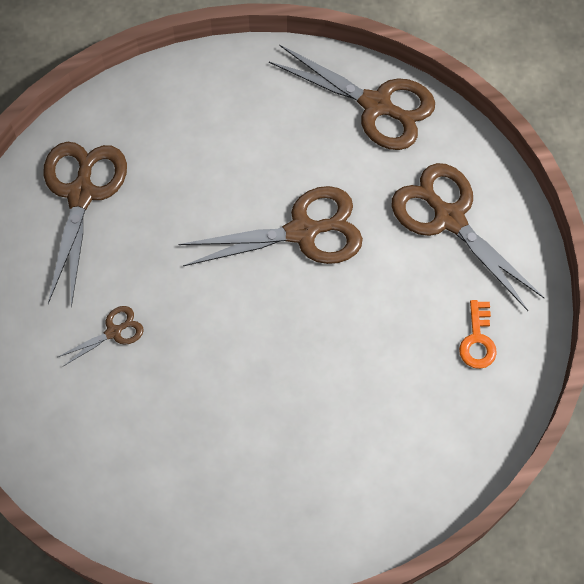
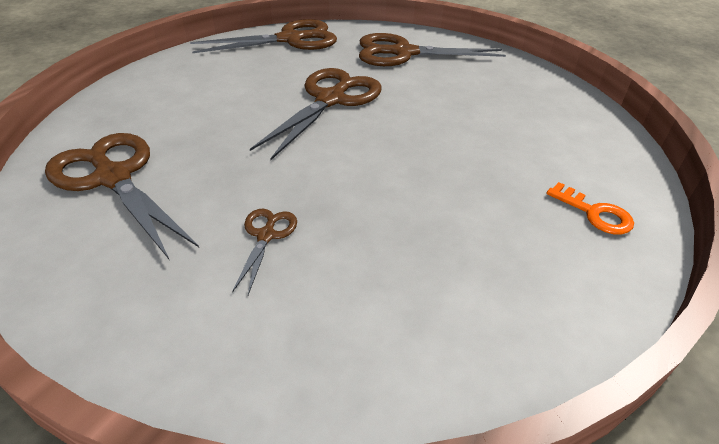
camera: 50 degrees left, 25 degrees down
(477, 340) = (505, 81): orange key -> orange key (595, 213)

